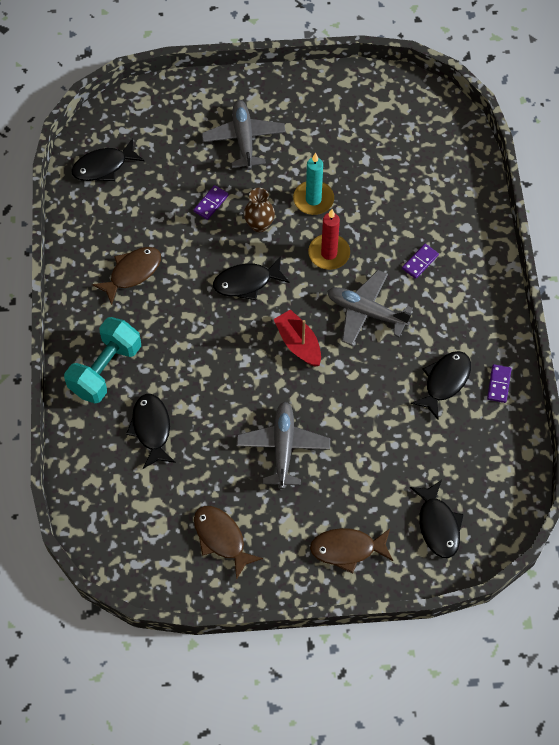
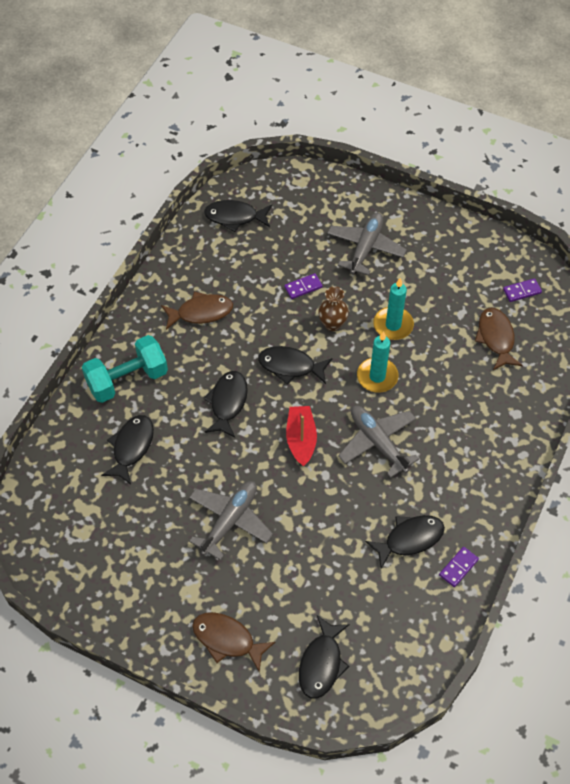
camera: 30 degrees right, 5 degrees down
(212, 344) = (228, 402): none -> black fish
(221, 538) = (127, 570): brown fish -> brown fish (496, 338)
(329, 253) = (377, 376): red candle -> turquoise candle
(420, 262) = (454, 423): purple domino -> purple domino (522, 291)

